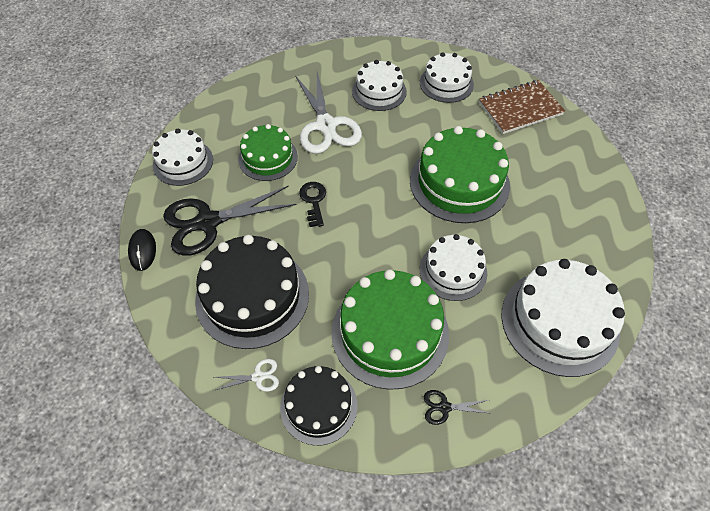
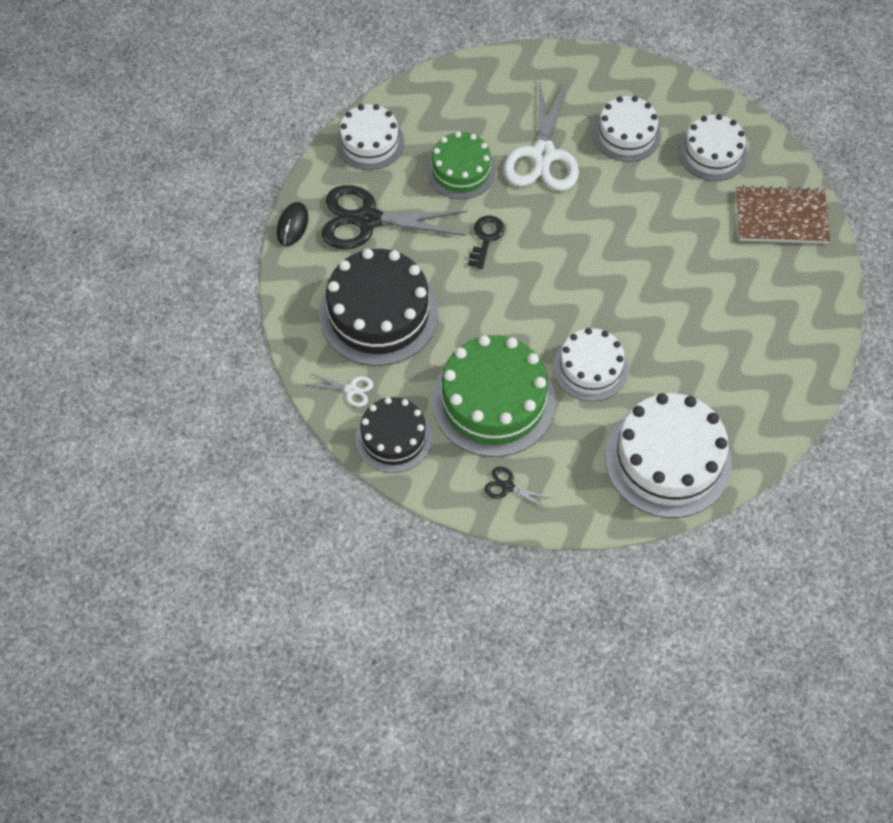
camera: 25 degrees right, 5 degrees up
(459, 182) = (654, 278): green cake -> none

